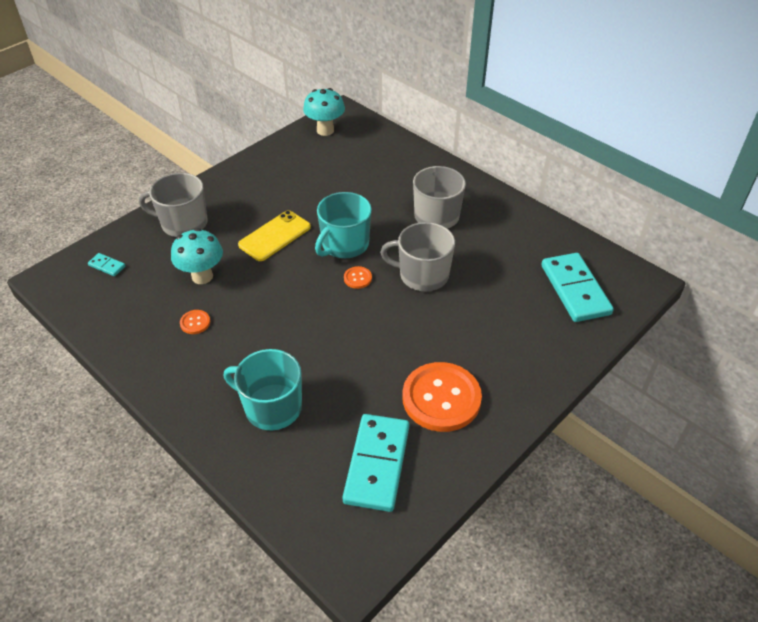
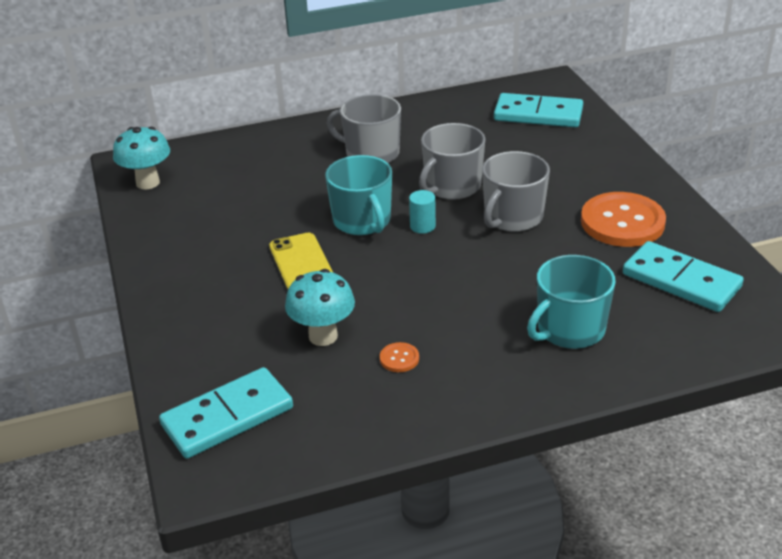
camera: 60 degrees left, 10 degrees down
(107, 266) = (227, 417): turquoise domino -> turquoise domino, size x2.33
(183, 223) = (207, 331): grey mug -> grey mug (512, 217)
(357, 278) = (422, 226): orange button -> turquoise cylinder

